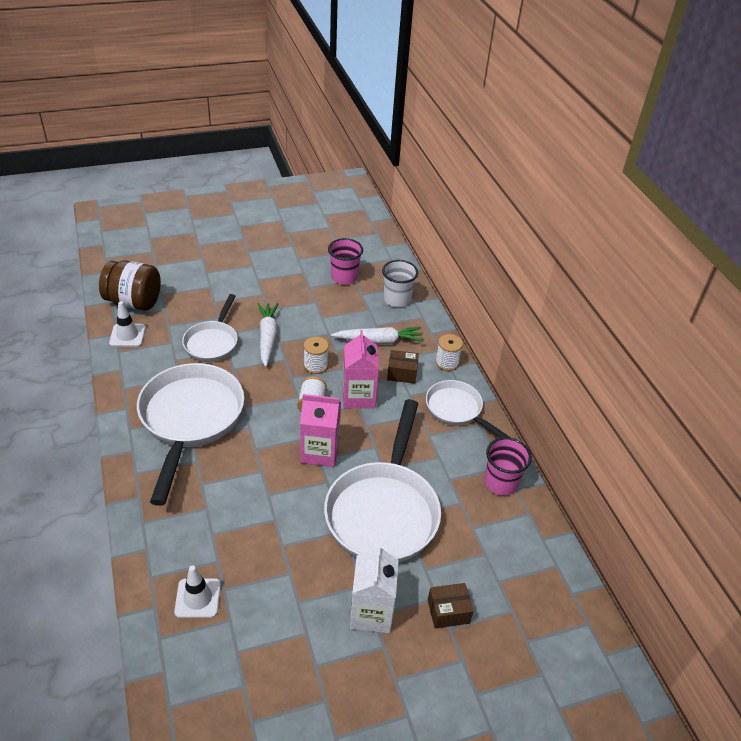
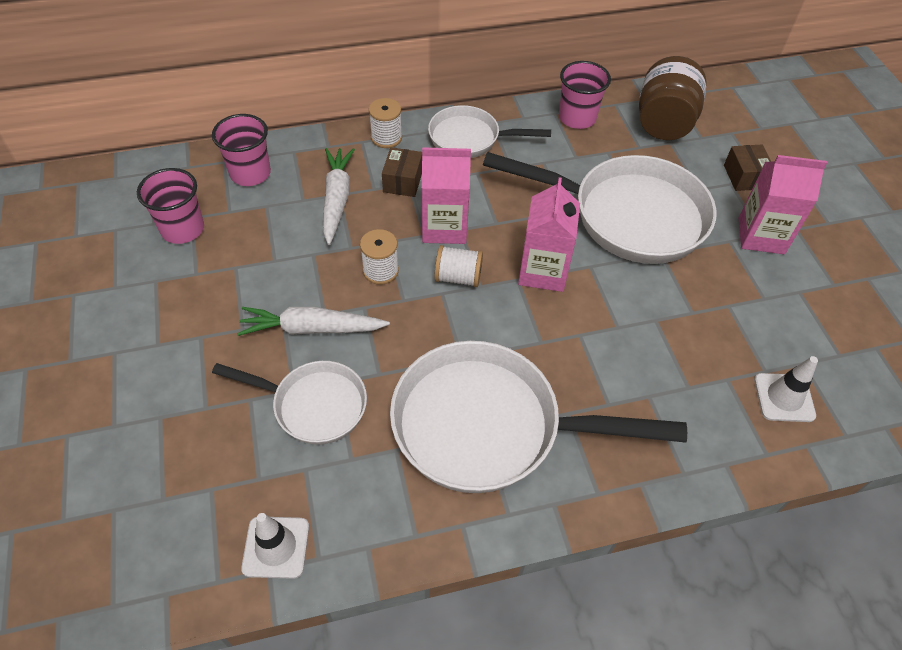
camera: 85 degrees left, 10 degrees up
(134, 302) = (177, 547): brown jar -> brown jar (664, 123)
(371, 612) = (761, 235): white carton -> pink carton
(397, 299) = (250, 173): white cup -> pink cup
(457, 410) = (470, 138): white pan -> white pan turned 45 degrees clockwise

